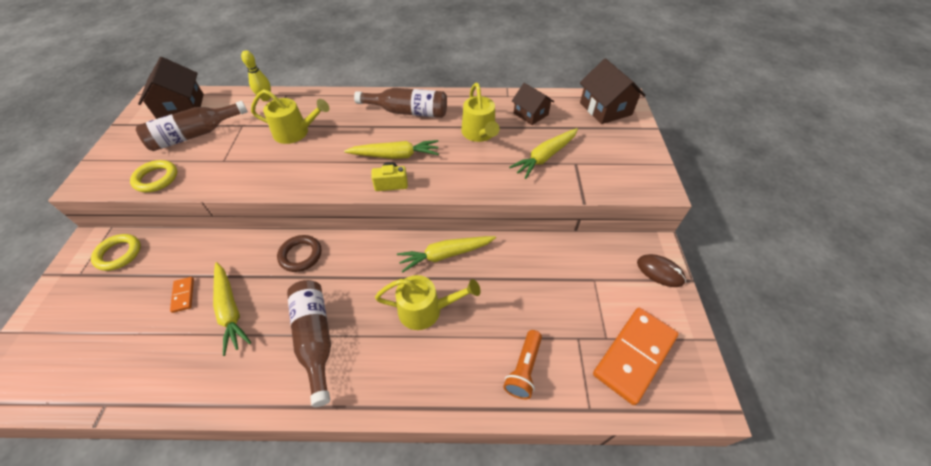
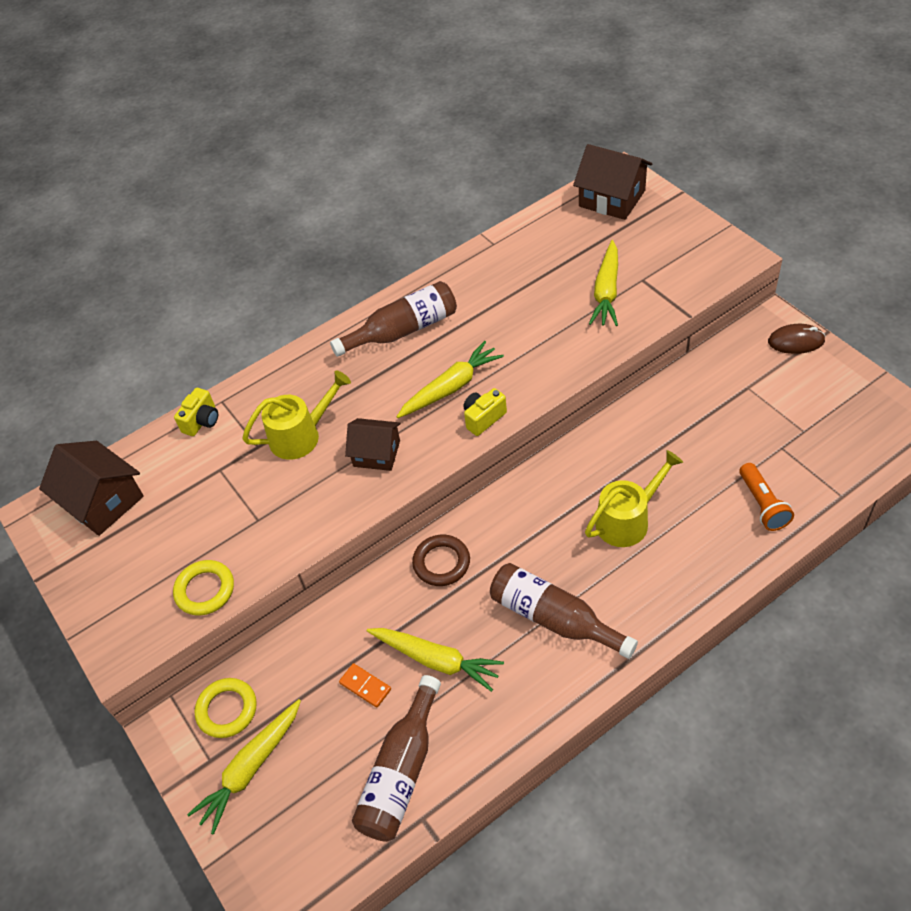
camera: 30 degrees left, 0 degrees up
(195, 135) = (175, 518): brown bottle -> brown bottle (401, 772)
(266, 98) = (202, 421): yellow bowling pin -> yellow camera
(445, 255) = (590, 459): yellow carrot -> yellow carrot (251, 768)
(479, 134) = (513, 307): yellow watering can -> none
(530, 114) = (541, 251): brown house -> brown house (376, 453)
(634, 355) = (837, 429): orange domino -> none

